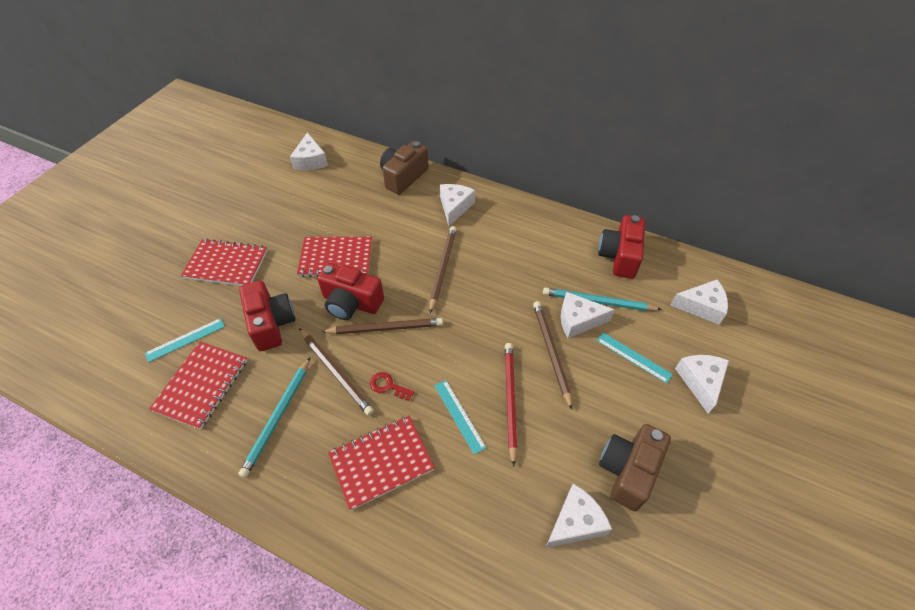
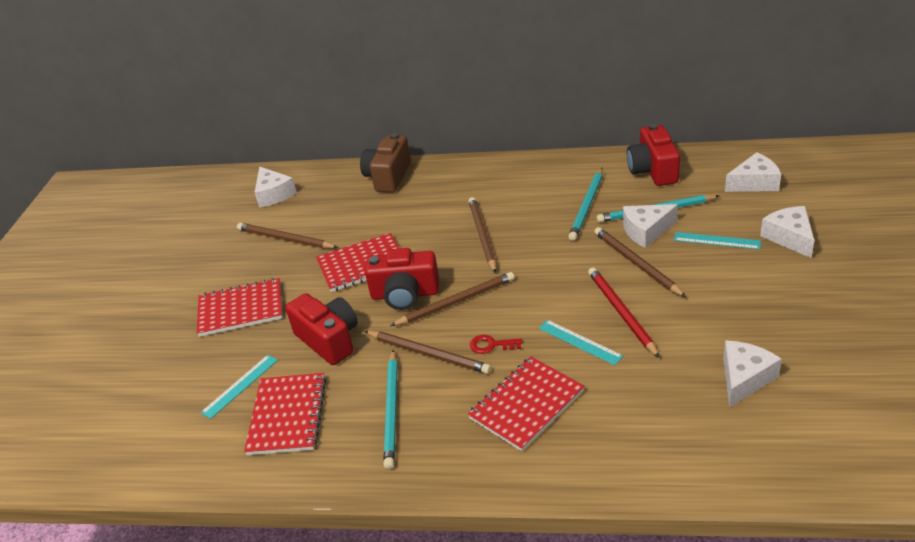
camera: 15 degrees left, 15 degrees down
(295, 208) = (285, 239): none -> brown pencil
(454, 207) = (460, 184): white cheese -> none
(543, 272) = (587, 206): none -> turquoise pencil
(628, 471) = (767, 324): brown camera -> none

